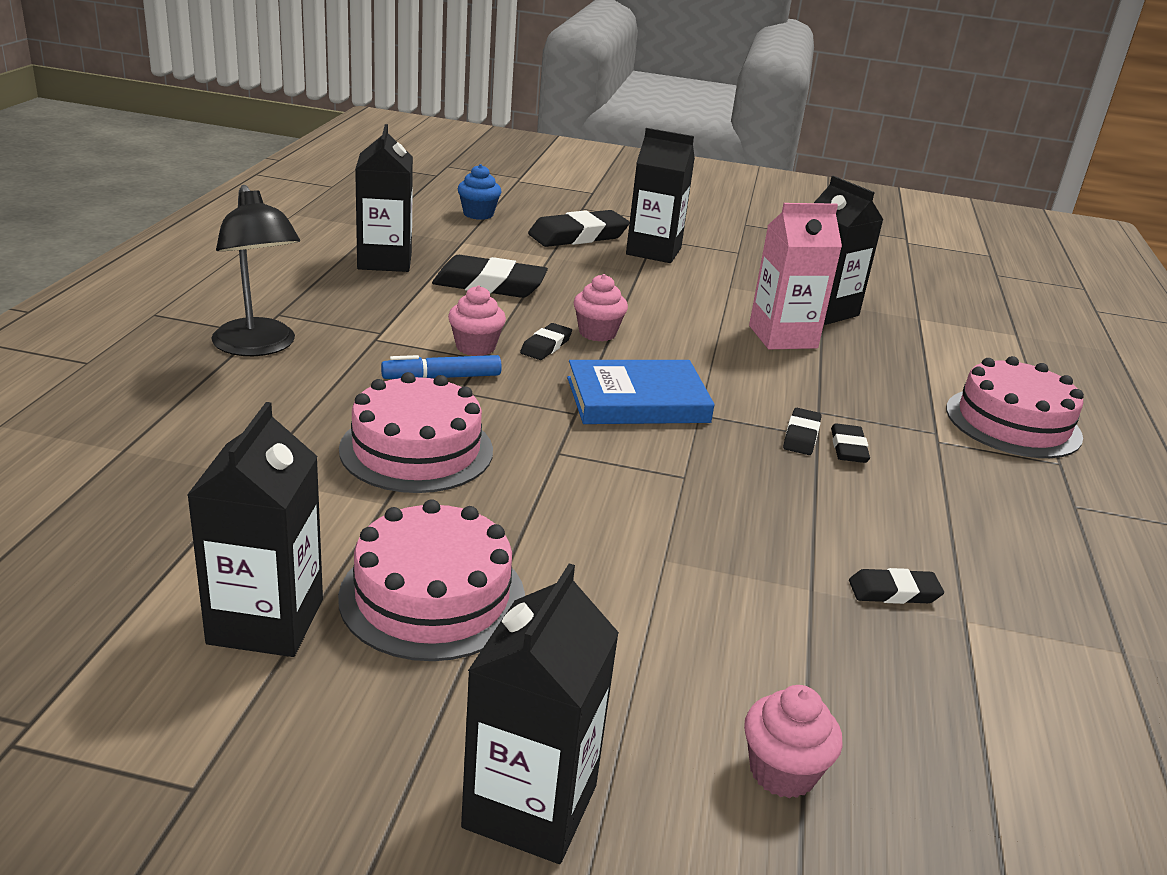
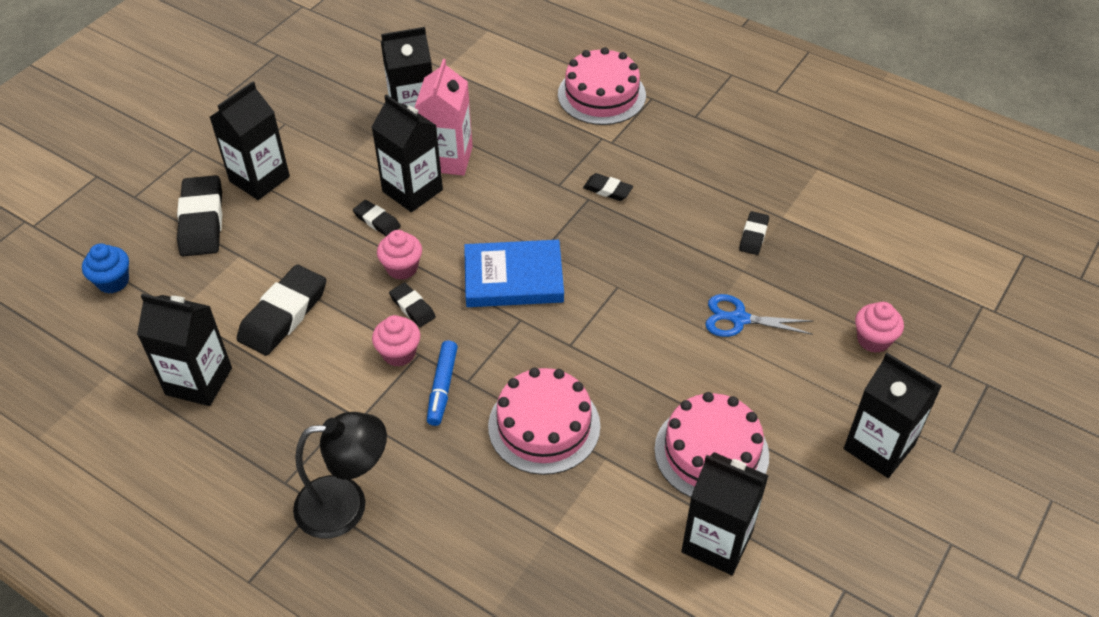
camera: 65 degrees left, 20 degrees up
(637, 400) = (513, 278): blue book -> blue book turned 75 degrees clockwise
(708, 595) = (738, 319): none -> blue scissors
(714, 324) = (412, 190): none -> black carton
(801, 436) = (587, 207): black eraser -> black eraser (377, 221)

